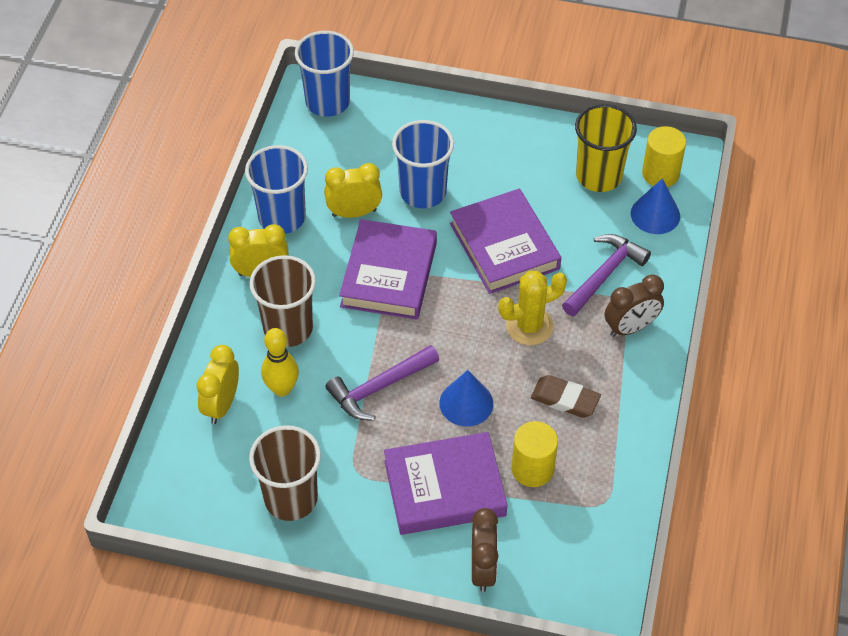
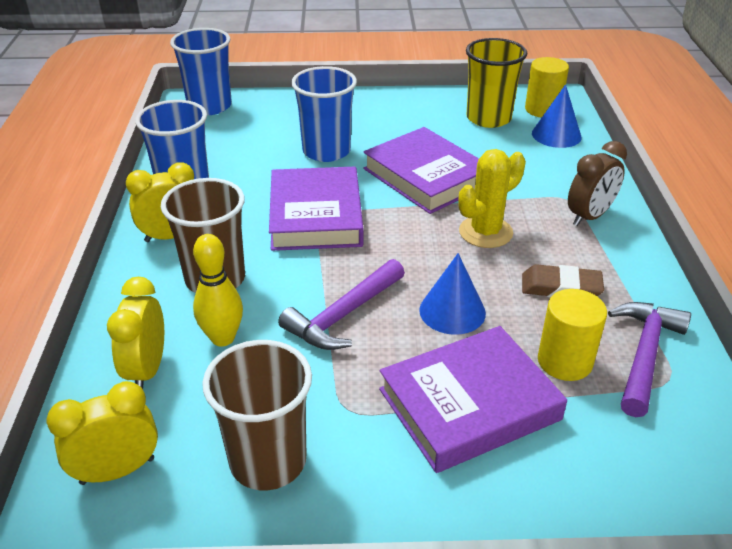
camera: 15 degrees left, 15 degrees down
(354, 213) = (261, 175): yellow clock -> yellow clock (117, 471)
(483, 569) = (567, 492): brown clock -> none
(604, 275) = (537, 182): purple hammer -> purple hammer (644, 355)

